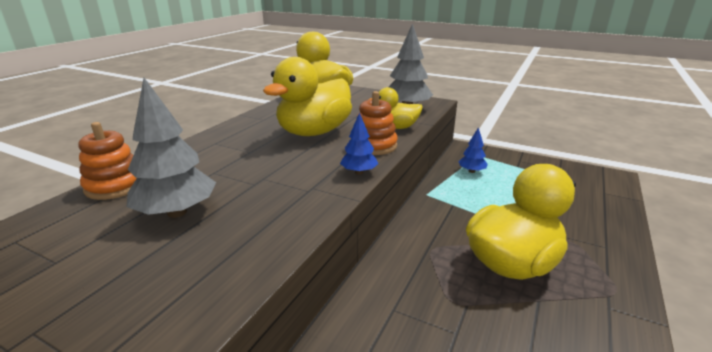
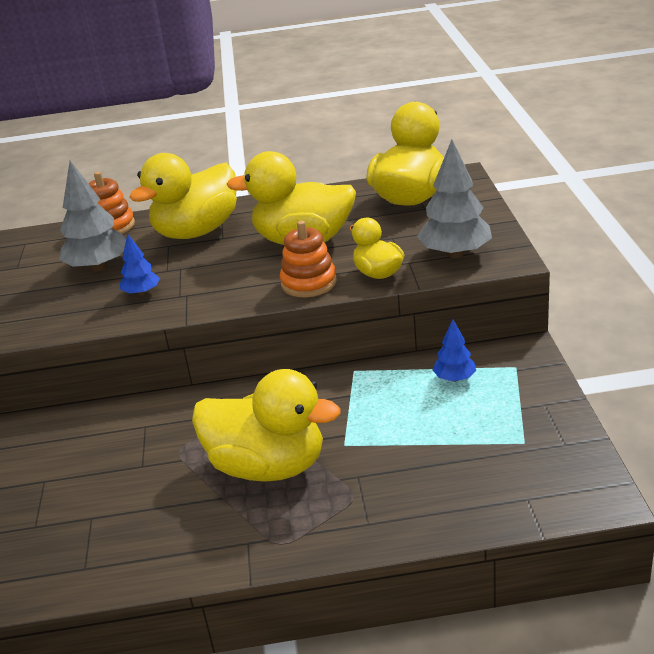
camera: 60 degrees right, 5 degrees up
(218, 157) = (197, 231): none -> yellow duck
(359, 172) = (238, 301): blue tree -> blue tree (142, 293)

